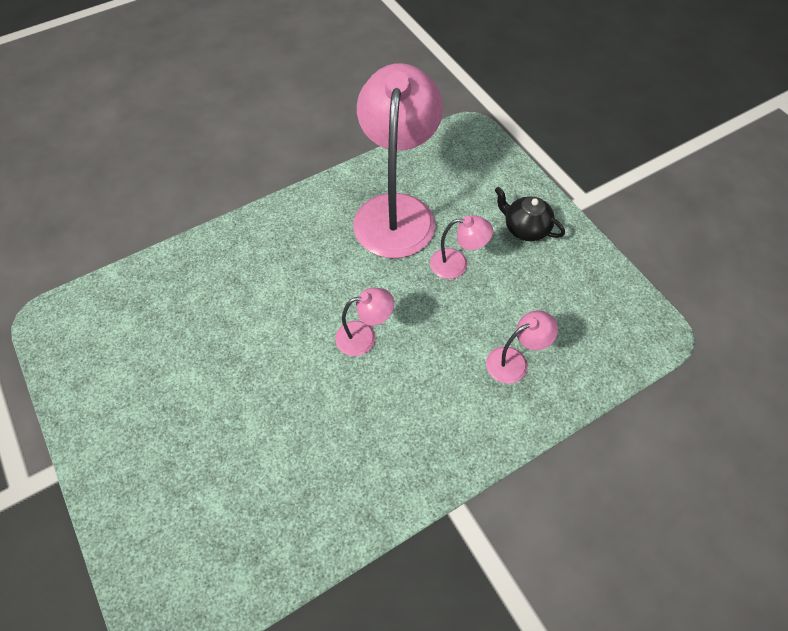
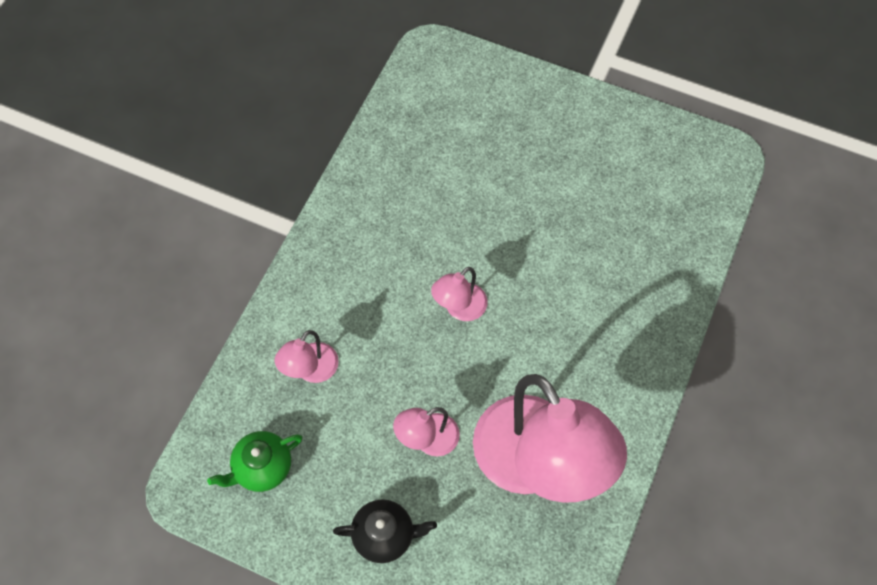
camera: 145 degrees right, 5 degrees up
(591, 315) = (262, 468): none -> green teapot

